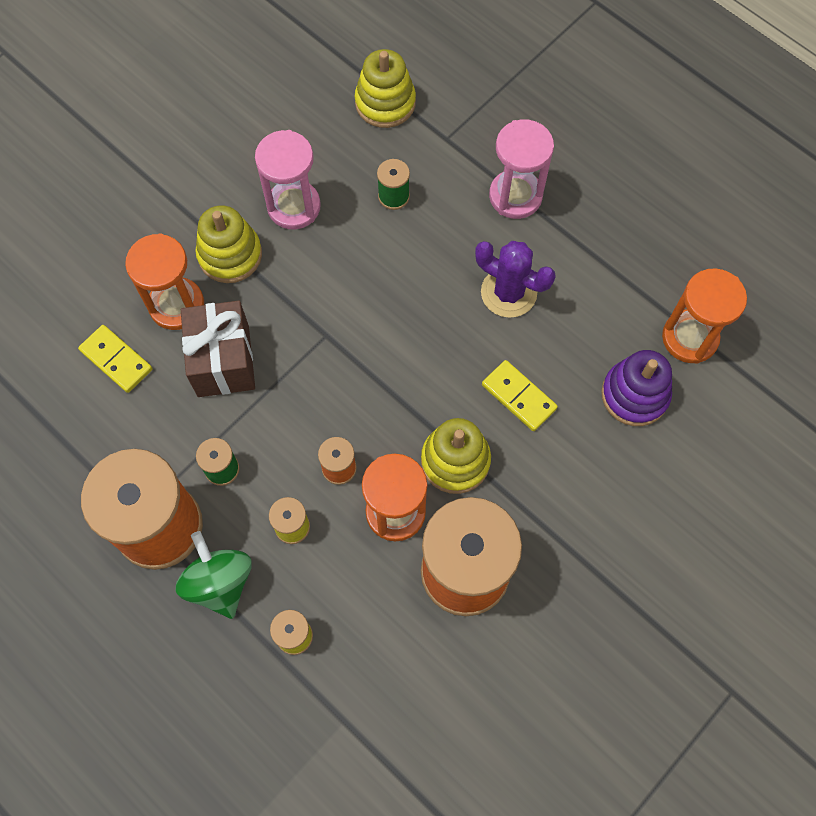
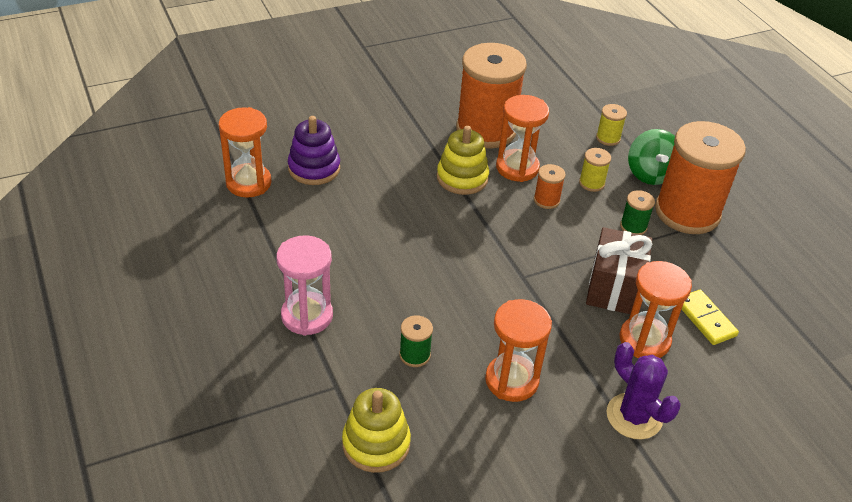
camera: 160 degrees left, 25 degrees down
(230, 255) = (585, 362): yellow stacking toy -> none
(294, 206) = (511, 380): pink hourglass -> orange hourglass
(508, 292) = (361, 253): purple cactus -> purple cactus (634, 416)
(518, 397) = (396, 194): yellow domino -> none

